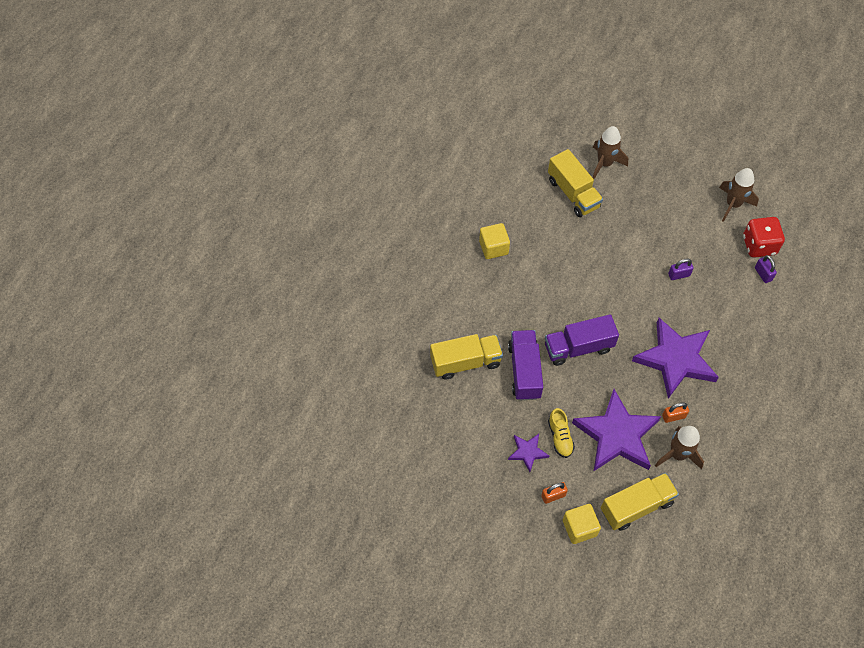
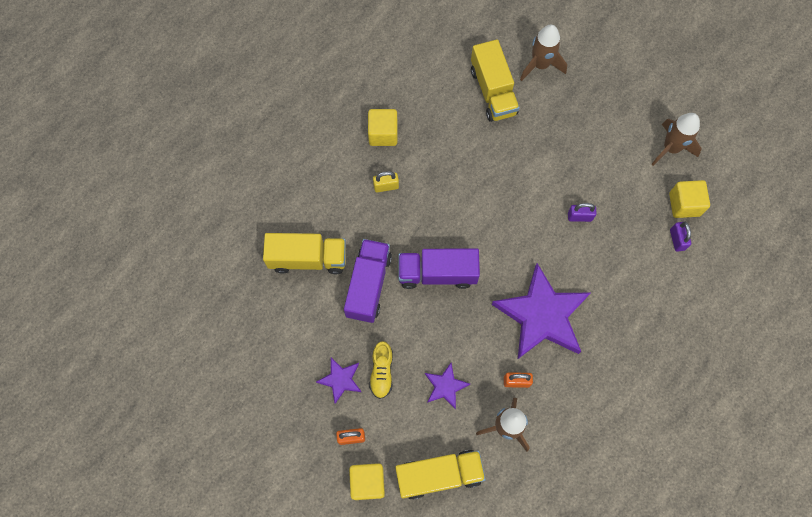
camera: 15 degrees right, 10 degrees up
(511, 288) = (386, 186): none -> yellow padlock
(617, 435) = (445, 386): purple star -> purple star, size x0.46
(759, 245) = (684, 204): red dice -> yellow cube

